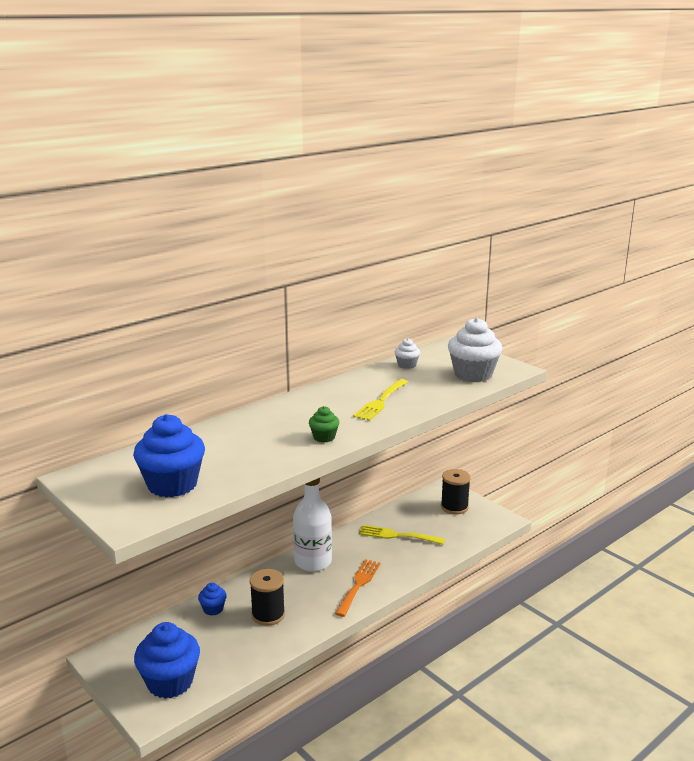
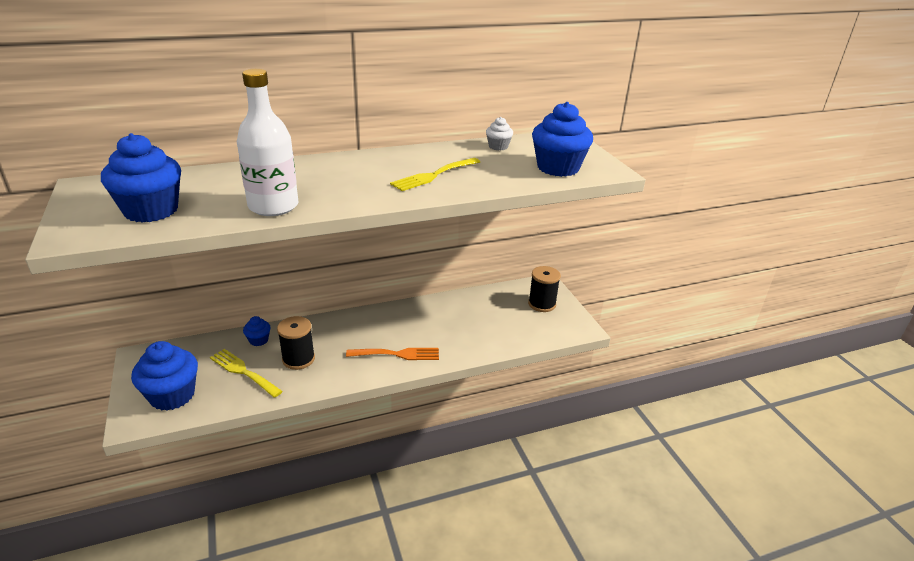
camera: 20 degrees right, 10 degrees up
(313, 562) = (374, 321): white bottle -> white bottle (273, 206)
(324, 437) = (339, 197): green cupcake -> none
(358, 585) = (397, 354): orange fork -> orange fork turned 45 degrees clockwise
(397, 535) = (467, 317): yellow fork -> yellow fork (243, 372)
(473, 374) = (558, 168): white cupcake -> blue cupcake

